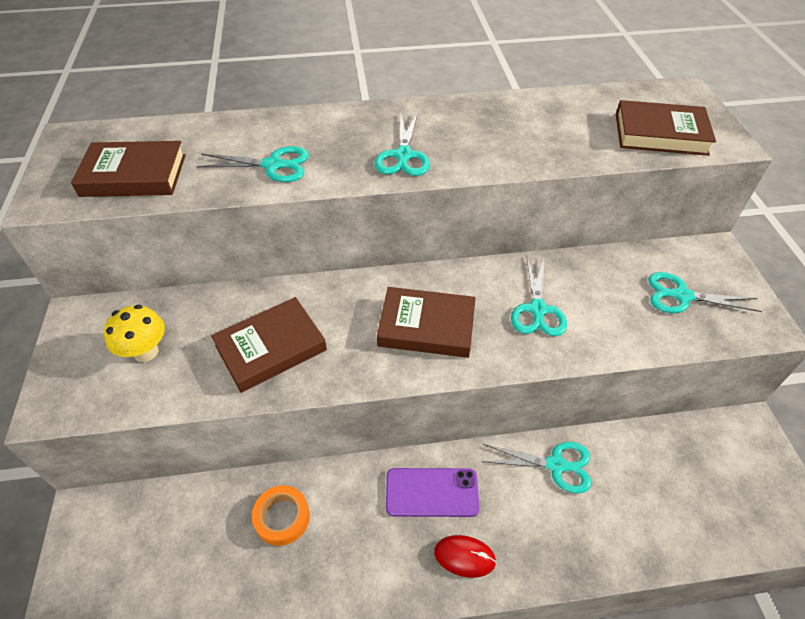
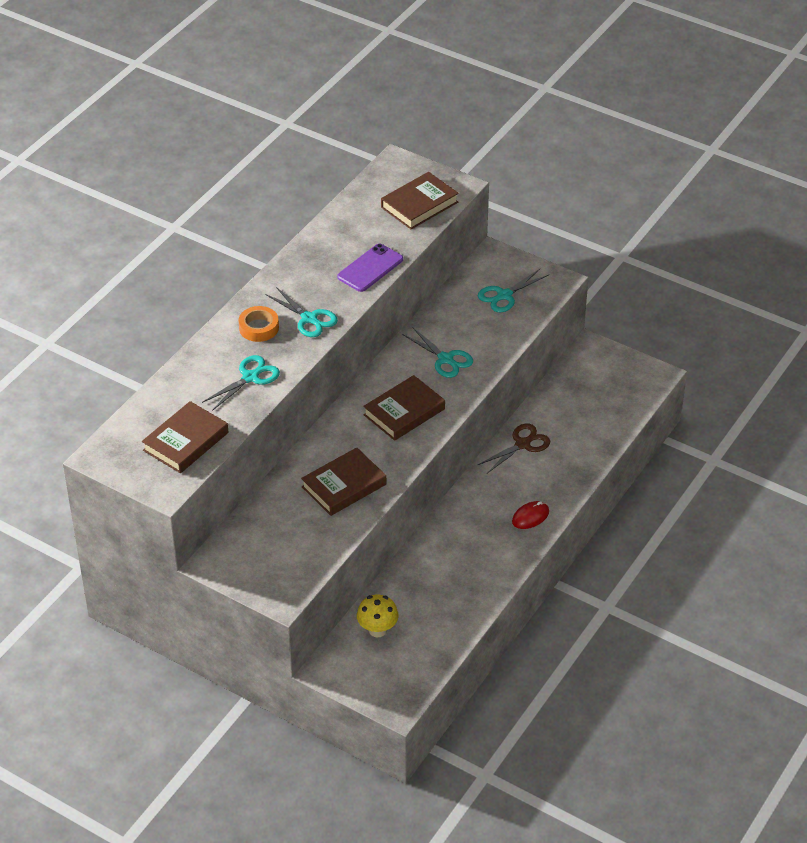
camera: 50 degrees left, 5 degrees down
(146, 352) = (283, 541): yellow mushroom -> yellow mushroom (377, 630)
(271, 348) = (344, 486): brown book -> brown book turned 45 degrees clockwise
(282, 517) = (426, 580): orange tape -> orange tape (259, 328)
(432, 492) = (481, 507): purple phone -> purple phone (370, 268)
(555, 465) = (522, 444): turquoise scissors -> brown scissors

